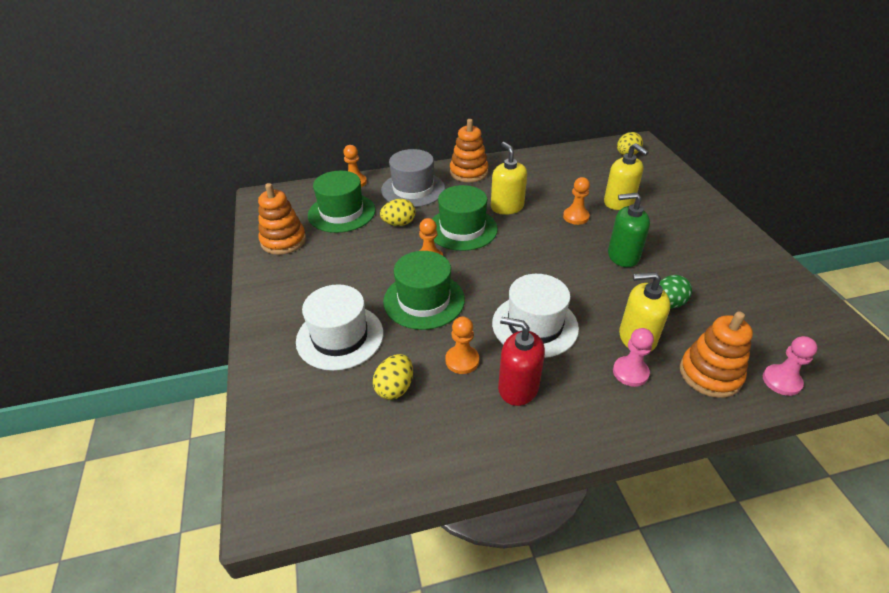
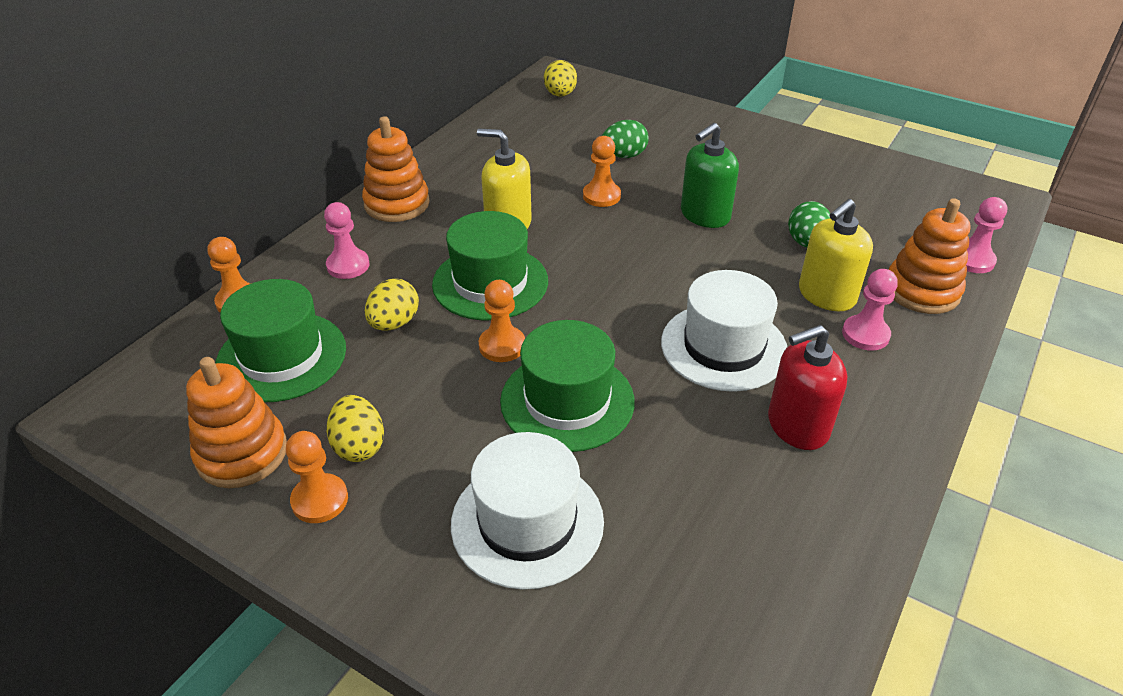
camera: 45 degrees left, 0 degrees up
(395, 388) = (681, 529): yellow egg -> yellow egg (359, 446)
(413, 189) = (348, 265): grey hat -> pink pawn
(462, 360) = (707, 440): orange pawn -> orange pawn (320, 500)
(619, 202) = (624, 156): yellow soap dispenser -> green egg

